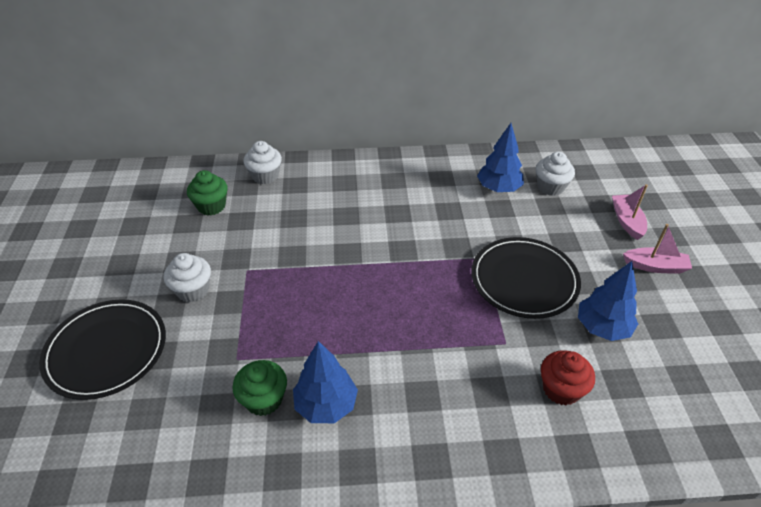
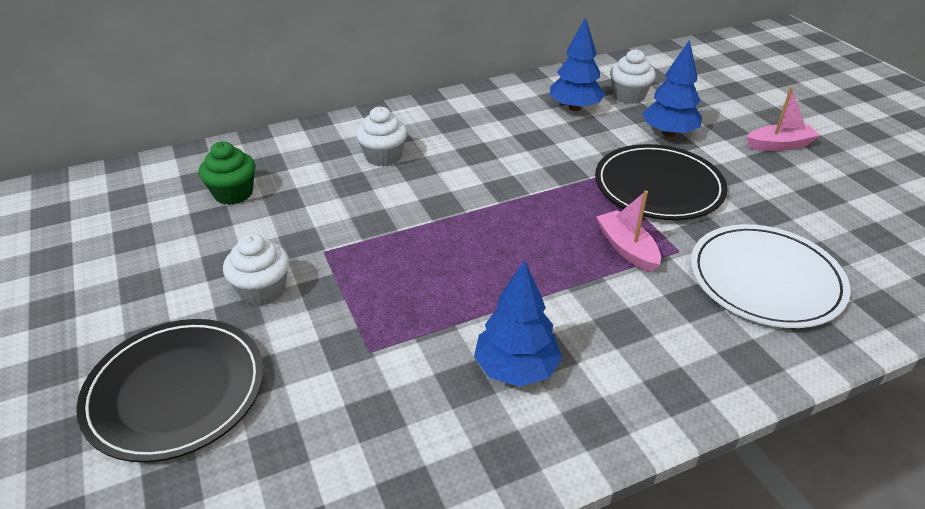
camera: 20 degrees left, 5 degrees down
(264, 399) = (433, 385): green cupcake -> none
(265, 176) = (287, 148): white cupcake -> white cupcake (383, 157)
(561, 389) = (765, 279): red cupcake -> white plate
(602, 327) = (766, 211): blue tree -> blue tree (668, 133)
(626, 221) = (725, 111): pink boat -> pink boat (627, 248)

